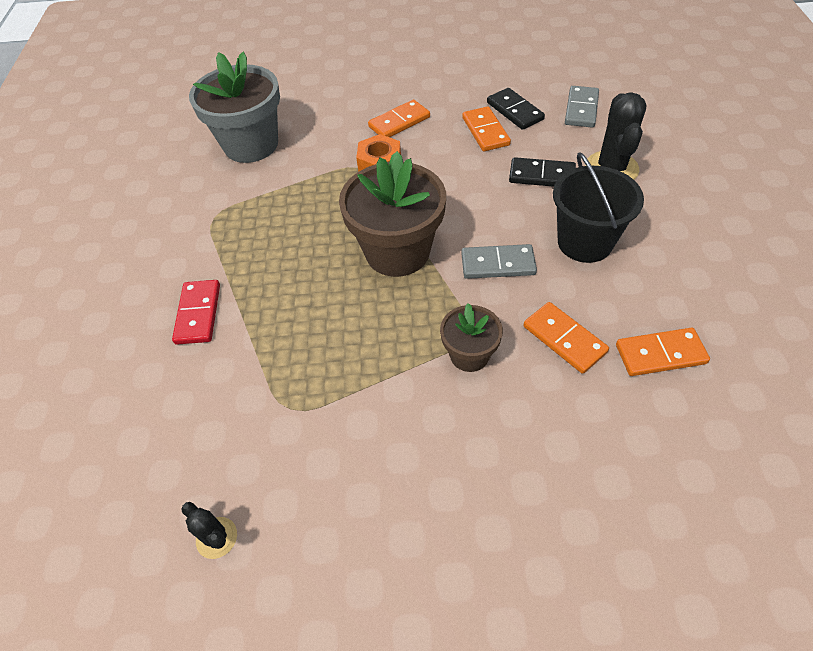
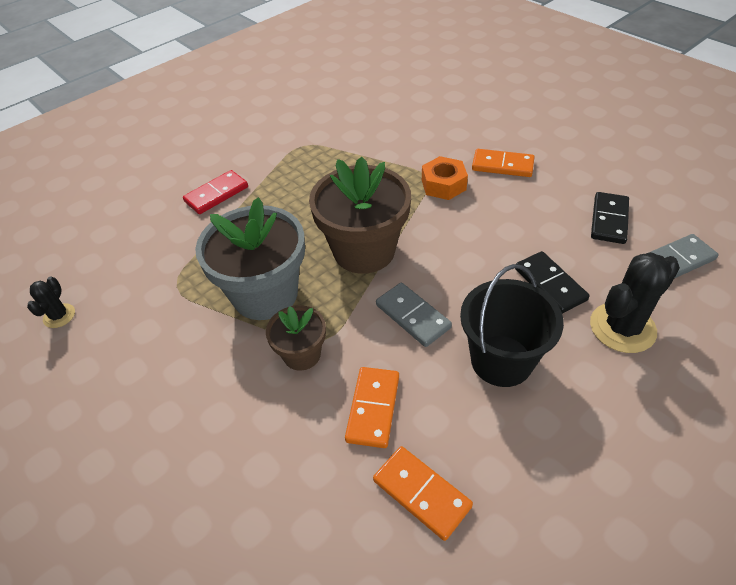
camera: 50 degrees right, 5 degrees down
(251, 145) = (386, 115): grey flower pot -> grey flower pot (265, 294)
(485, 131) = (558, 218): orange domino -> none

